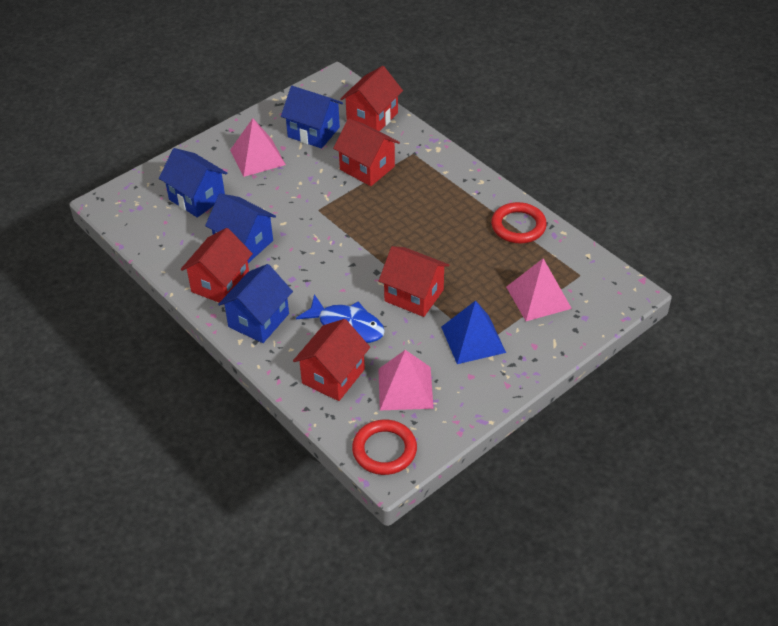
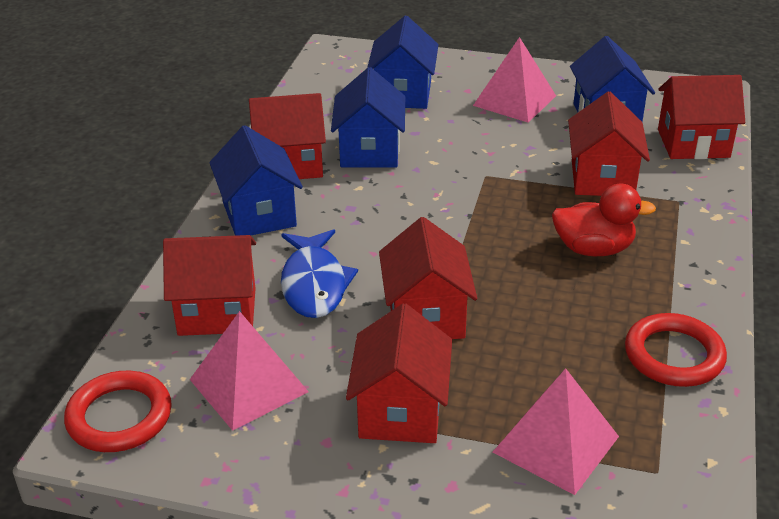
camera: 55 degrees right, 10 degrees down
(258, 320) = (259, 214): blue house -> blue house turned 75 degrees clockwise
(420, 206) = (593, 249): none -> red duck
(473, 339) = (400, 411): blue pyramid -> red house

